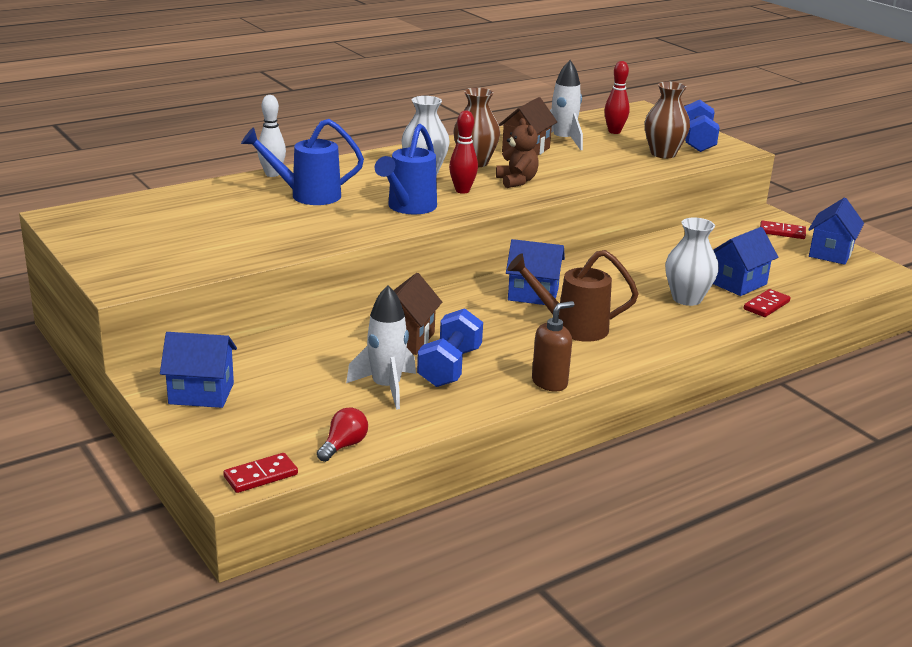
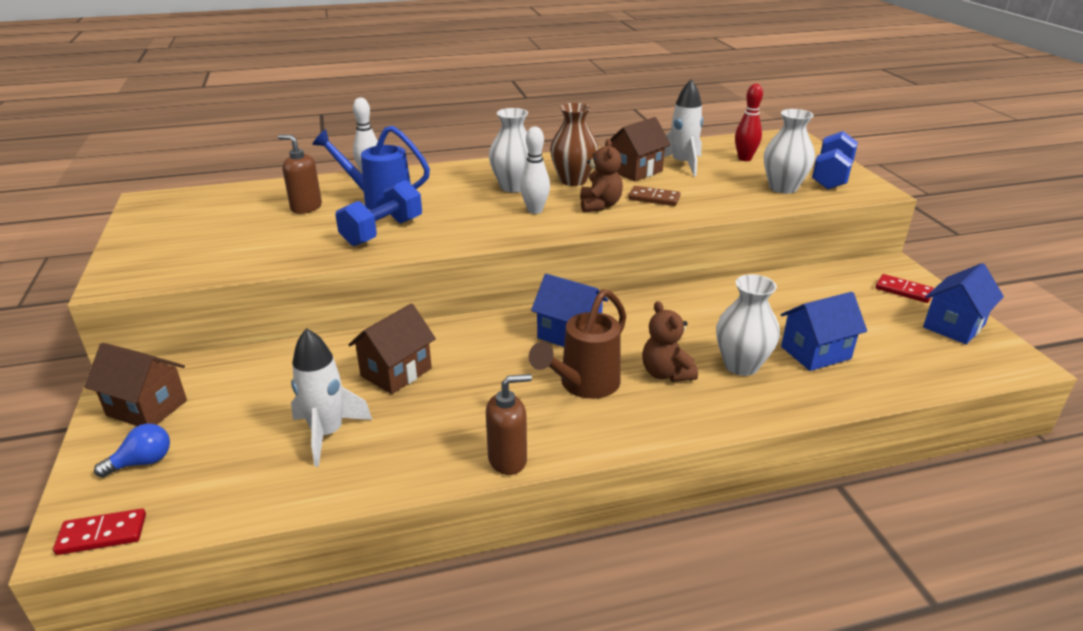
camera: 20 degrees right, 5 degrees up
(201, 393) = (147, 408): blue house -> brown house
(239, 207) = (306, 207): none -> brown soap dispenser
(242, 428) = (142, 462): none -> blue light bulb
(344, 446) = (220, 508): red light bulb -> none
(408, 208) = (464, 224): blue watering can -> none
(449, 367) = (414, 417): blue dumbbell -> blue dumbbell (382, 232)
(462, 190) = (535, 210): red bowling pin -> white bowling pin
(559, 171) = (654, 198): none -> brown domino
(572, 327) = (584, 385): brown watering can -> brown watering can turned 75 degrees counterclockwise
(632, 311) = (666, 373): none -> brown teddy bear
(663, 154) = (783, 188): brown vase -> white vase
(766, 305) = (836, 389): red domino -> none

